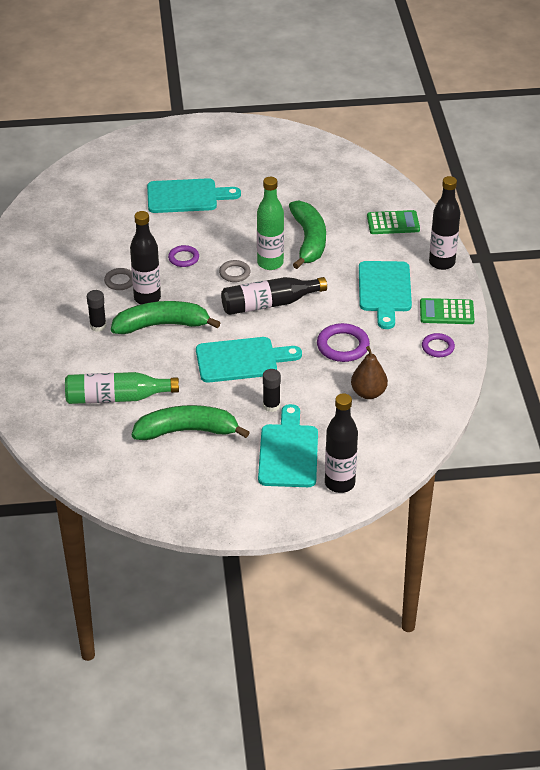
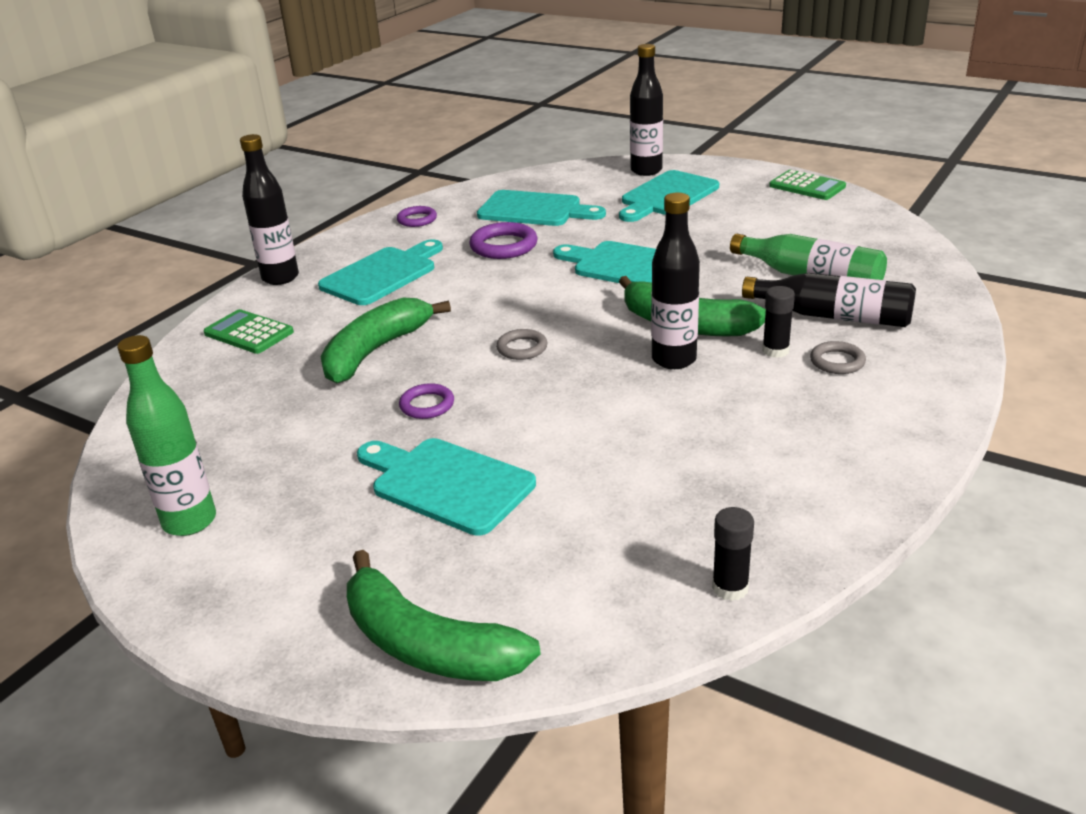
camera: 140 degrees left, 10 degrees down
(120, 281) = (692, 394): grey ring -> grey ring (837, 361)
(183, 258) = (566, 391): purple ring -> purple ring (427, 405)
(187, 431) = (753, 232): green banana -> green banana (427, 644)
(269, 304) = (526, 303): black bottle -> black bottle (833, 316)
(270, 263) = (462, 343): green bottle -> green bottle (190, 521)
(271, 406) = (642, 226): black glue stick -> black glue stick (730, 588)
(368, 393) = (535, 210): brown pear -> turquoise cutting board
(446, 312) = (359, 239): green calculator -> green calculator (807, 186)

